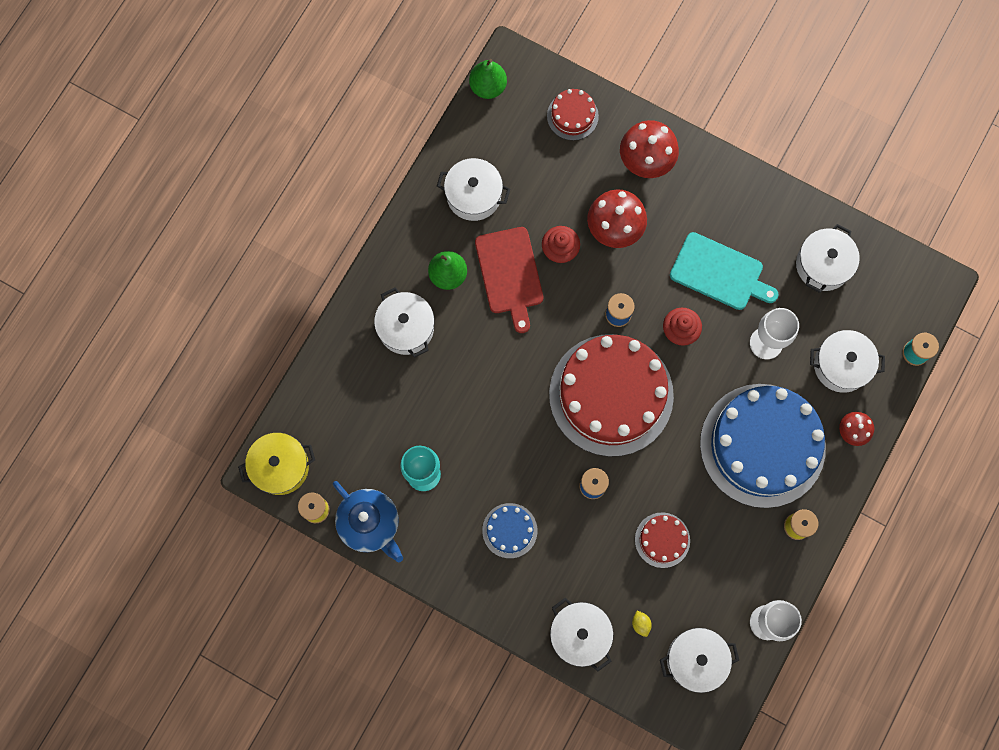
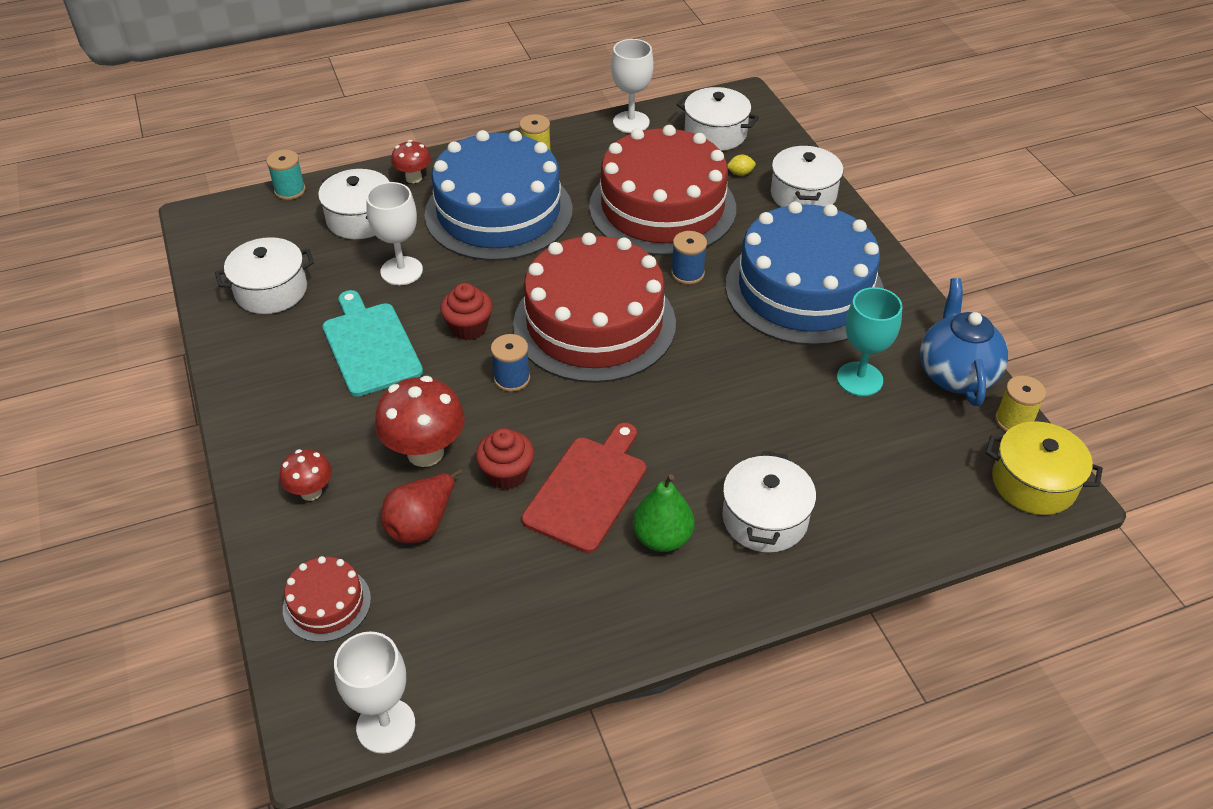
camera: 140 degrees left, 30 degrees down
(473, 195) = (545, 602): white pot -> none
(488, 87) = (386, 726): green pear -> white goblet
(509, 530) = (804, 289): blue cake -> blue cake, size x2.30
(572, 189) = (422, 524): none -> red pear
(640, 624) = (740, 173): yellow lemon -> yellow lemon turned 60 degrees clockwise
(645, 162) = (311, 492): red mushroom -> red mushroom, size x0.57
(662, 540) = (662, 207): red cake -> red cake, size x2.30

